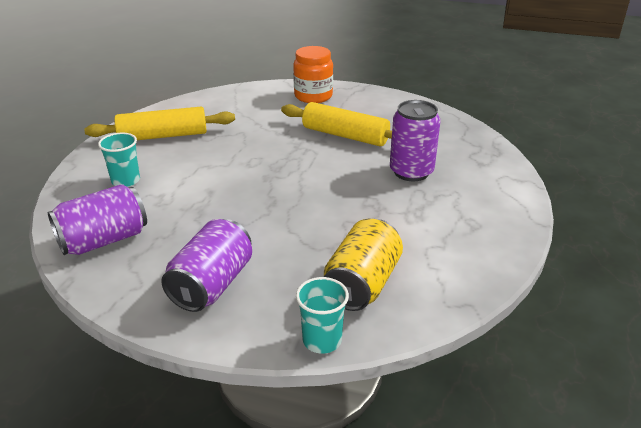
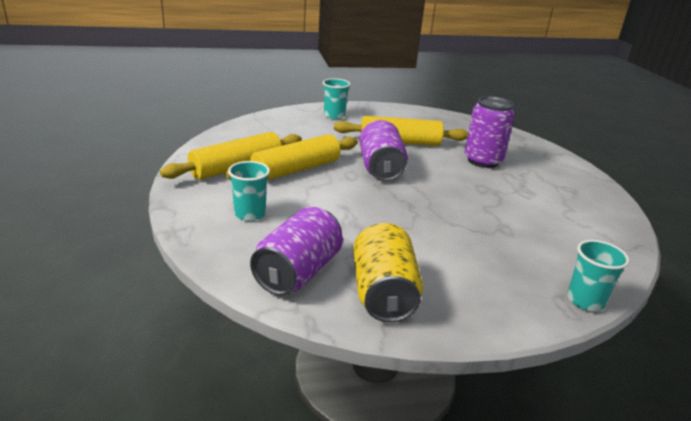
camera: 30 degrees left, 5 degrees down
(211, 147) = (296, 169): none -> yellow rolling pin
(212, 284) = (447, 283): purple can -> purple can (380, 168)
(313, 96) = (334, 115): orange jar -> turquoise cup
(362, 284) = (556, 250): yellow can -> yellow can (383, 293)

